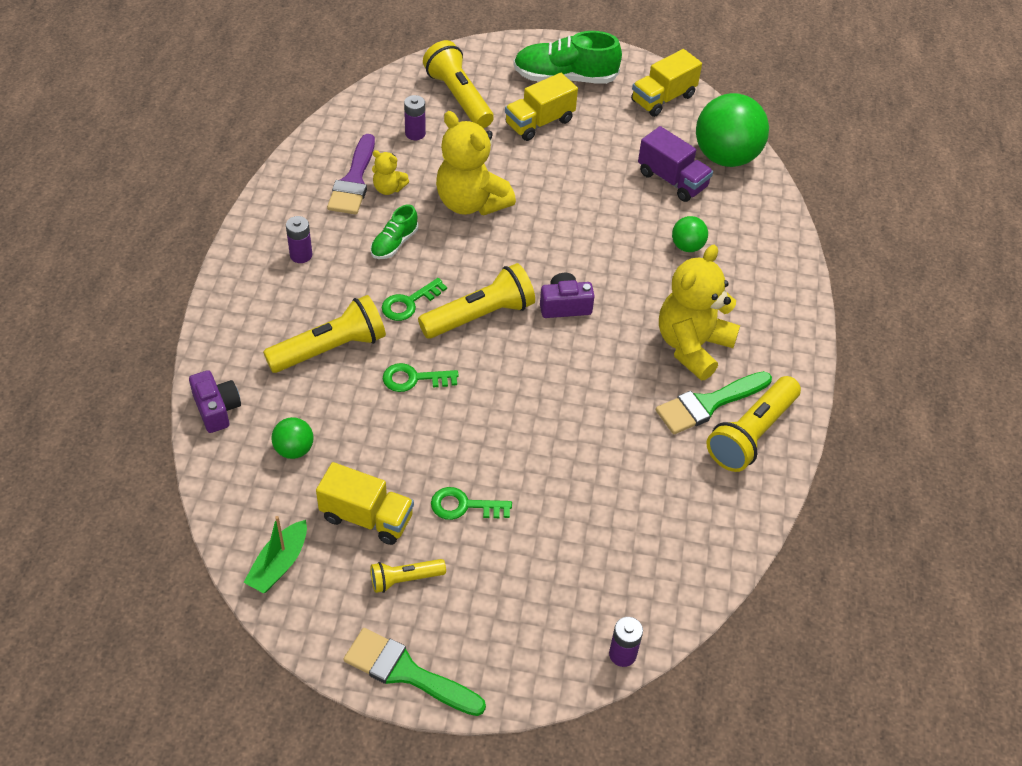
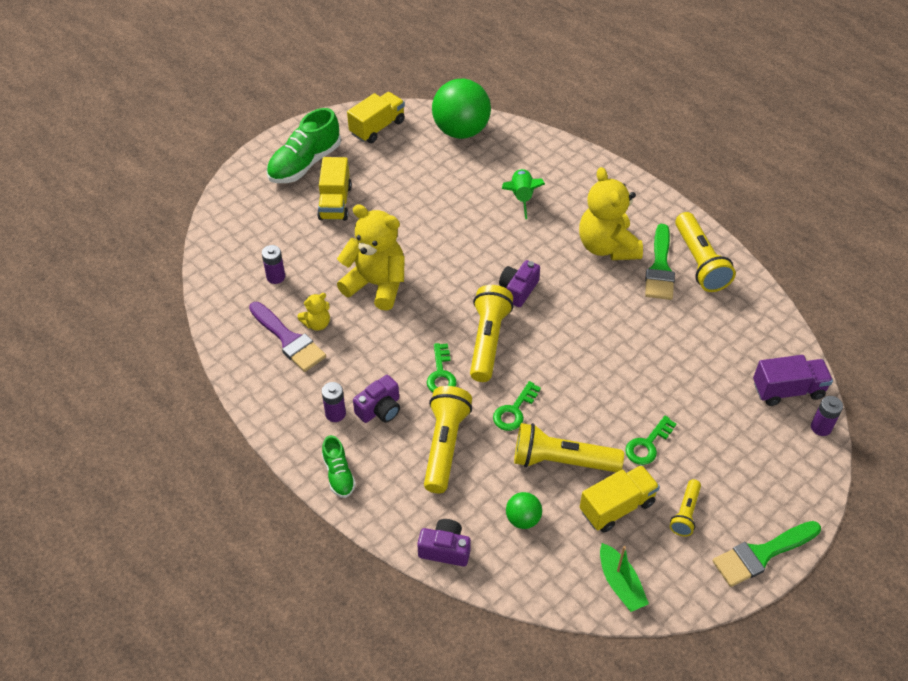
camera: 50 degrees left, 0 degrees up
(332, 282) = (380, 409): none -> purple camera
(394, 243) = (375, 351): green shoe -> green shoe (339, 474)
(459, 97) = (264, 231): yellow flashlight -> yellow flashlight (562, 461)
(471, 202) = (376, 284): yellow teddy bear -> yellow teddy bear turned 150 degrees counterclockwise
(663, 98) = (377, 127): yellow truck -> yellow truck turned 135 degrees counterclockwise
(672, 180) = (456, 169): purple truck -> purple truck (788, 390)
(687, 246) = (521, 197): green ball -> green rocket

